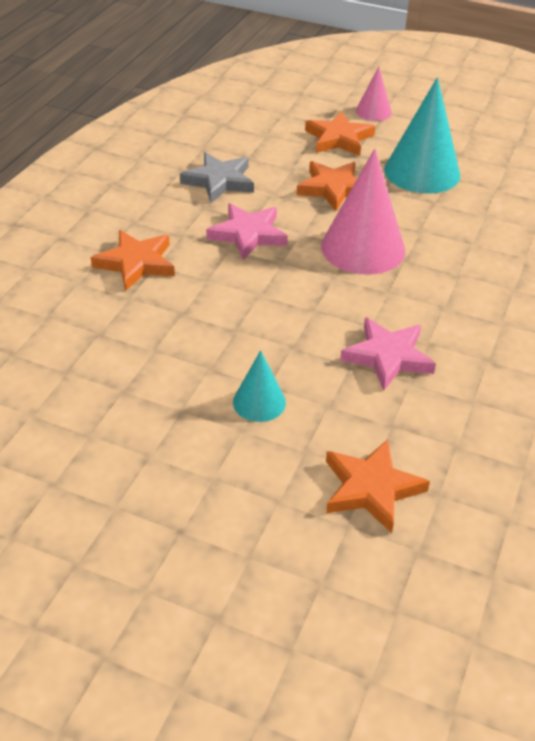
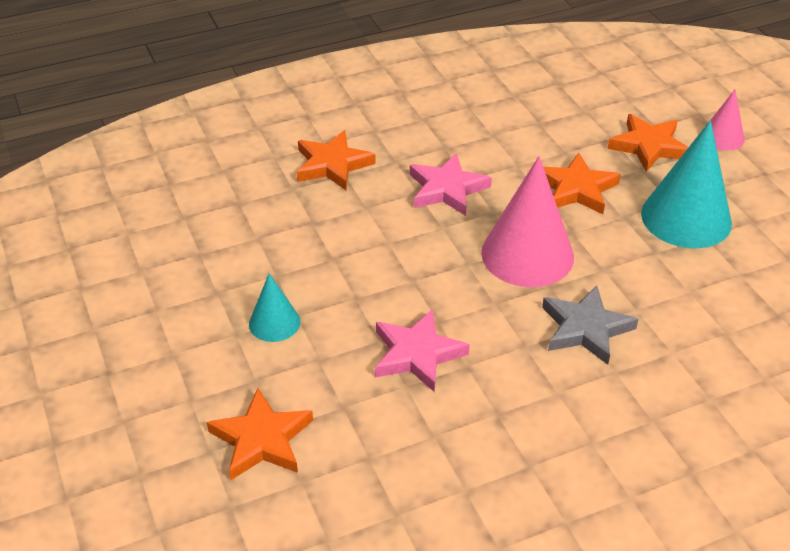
camera: 45 degrees right, 0 degrees up
(219, 181) = (486, 132): grey star -> grey star (585, 329)

